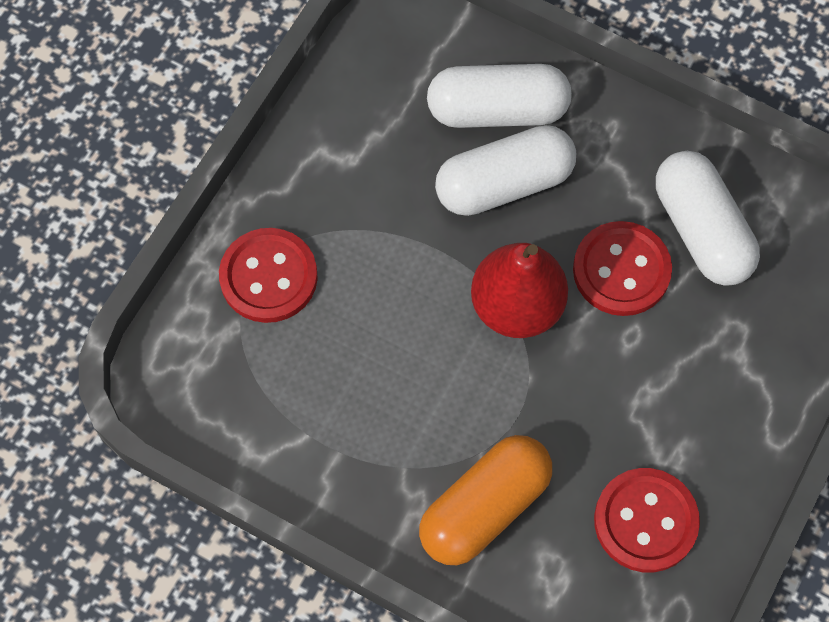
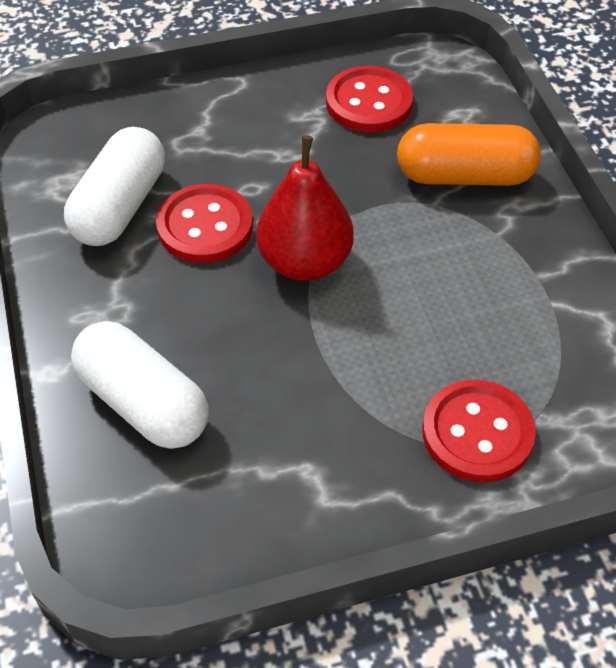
camera: 135 degrees left, 15 degrees down
(504, 184) = (210, 345): white capsule -> none

